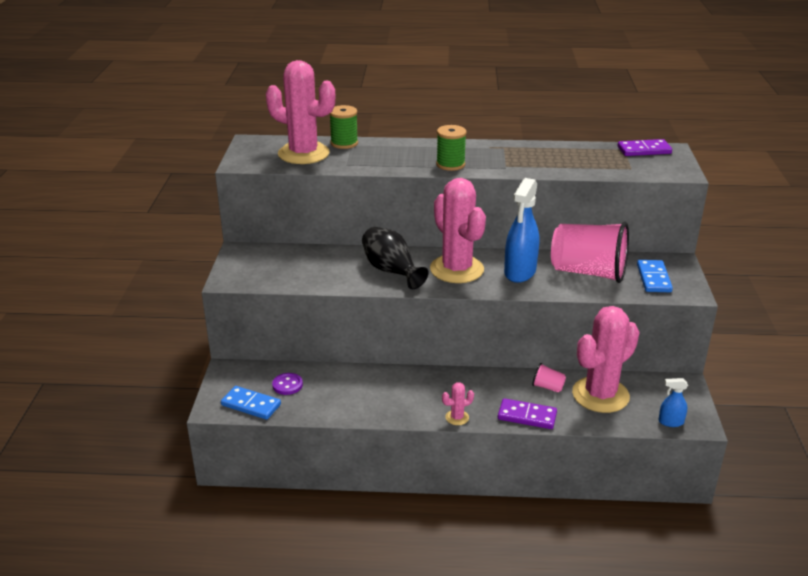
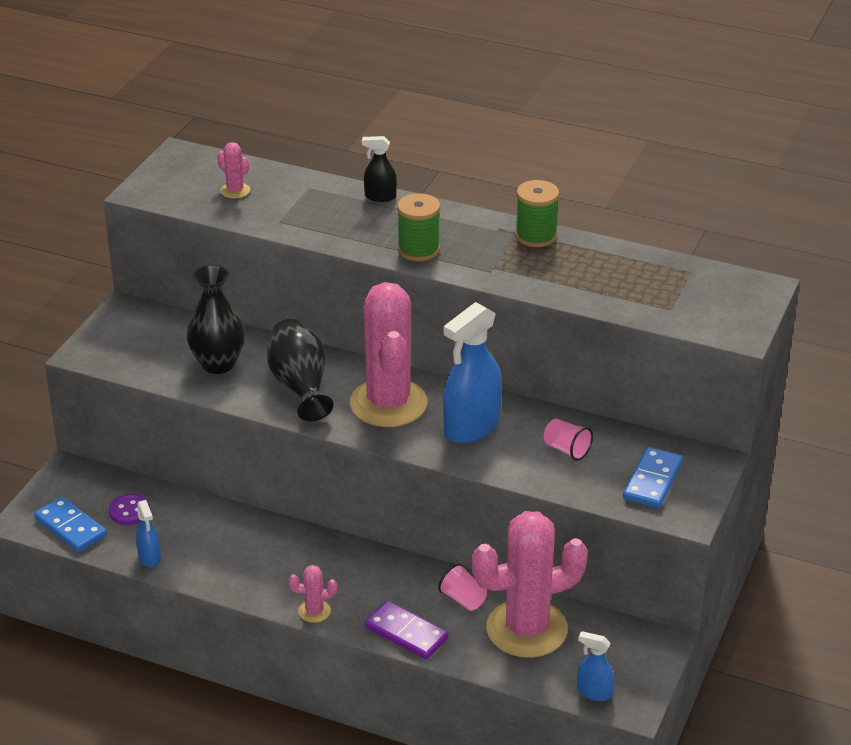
camera: 20 degrees right, 5 degrees up
(303, 154) = (235, 191): pink cactus -> pink cactus, size x0.40
(320, 411) = (149, 558): none -> blue spray bottle
(326, 269) = (218, 364): none -> black vase
(344, 143) = (301, 182): green spool -> green spool (536, 236)
(401, 143) = (380, 197): none -> black spray bottle
(588, 272) = (566, 450): pink cup -> pink cup, size x0.40
(644, 150) = (719, 280): purple domino -> none

